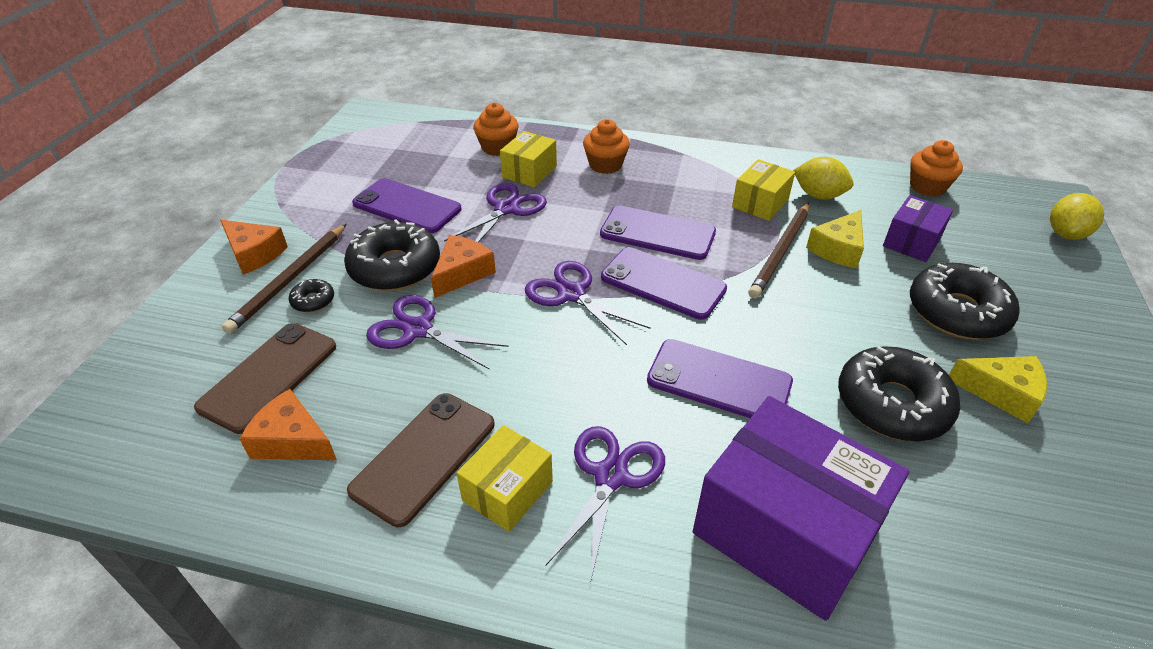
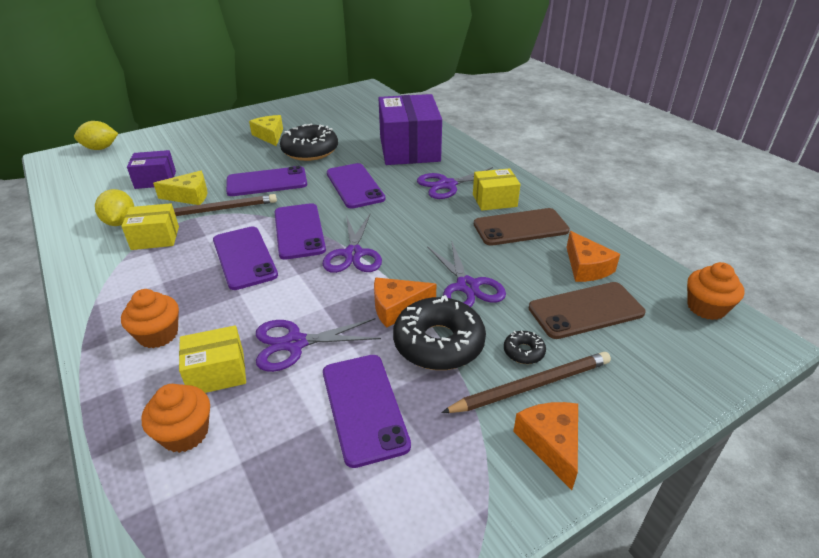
camera: 135 degrees left, 5 degrees down
(816, 315) = (267, 182): none -> purple phone
(927, 187) = (70, 193): orange cupcake -> orange cupcake (706, 307)
(957, 312) = (217, 155): black donut -> none

